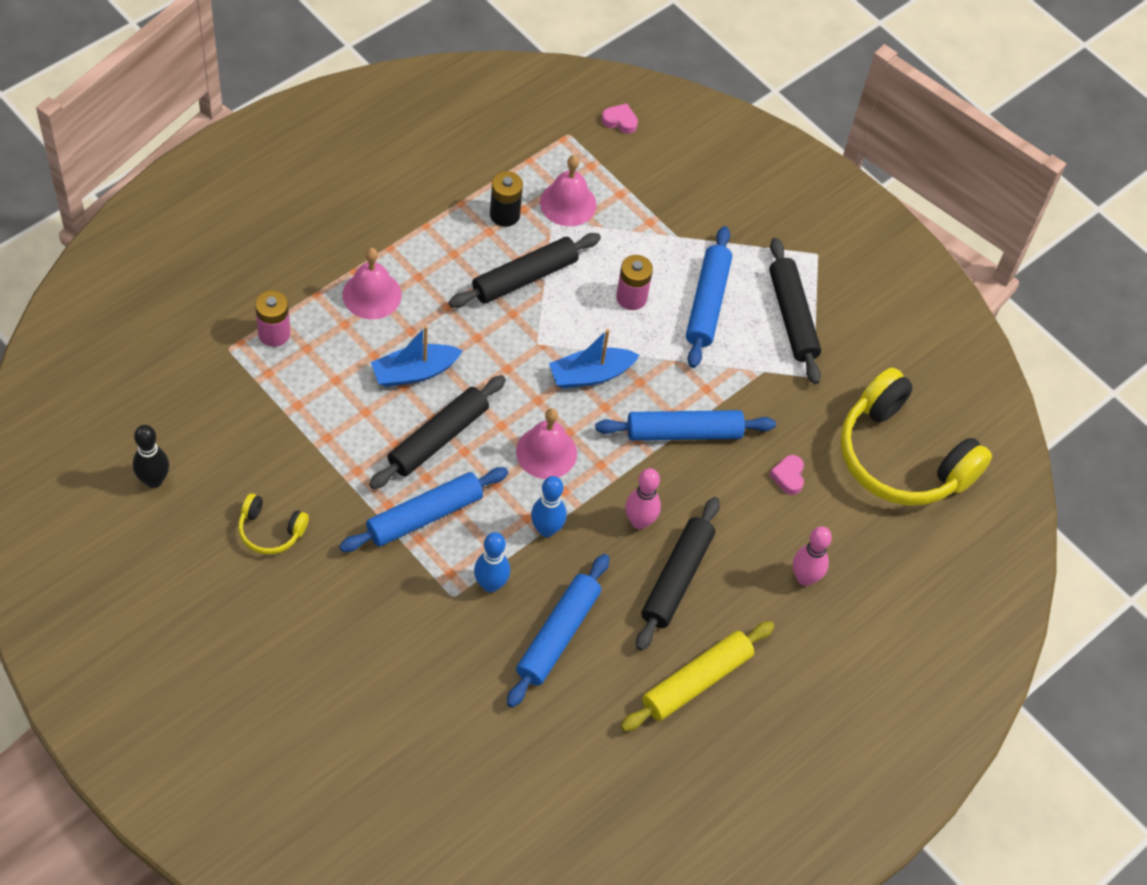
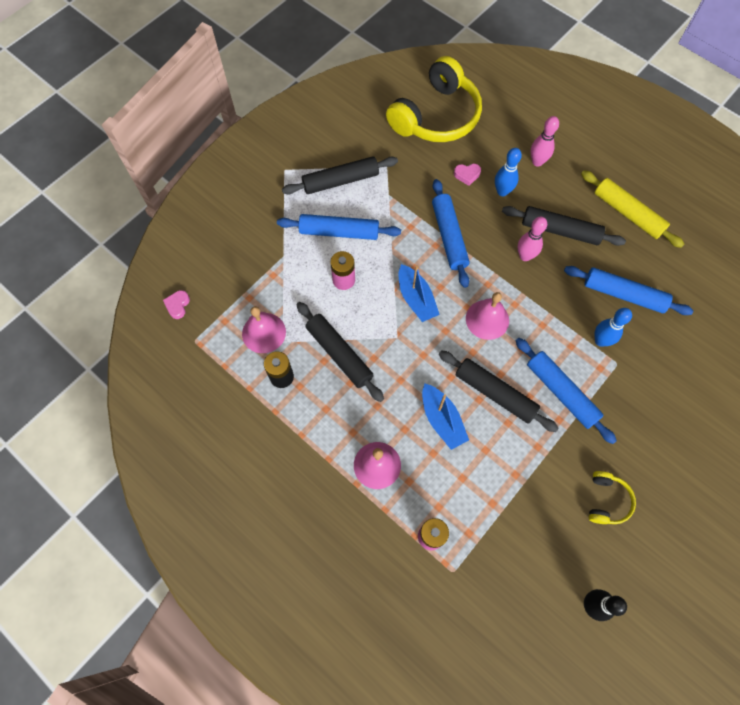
camera: 90 degrees left, 10 degrees up
(546, 529) = (548, 311): blue bowling pin -> blue bowling pin (502, 191)

